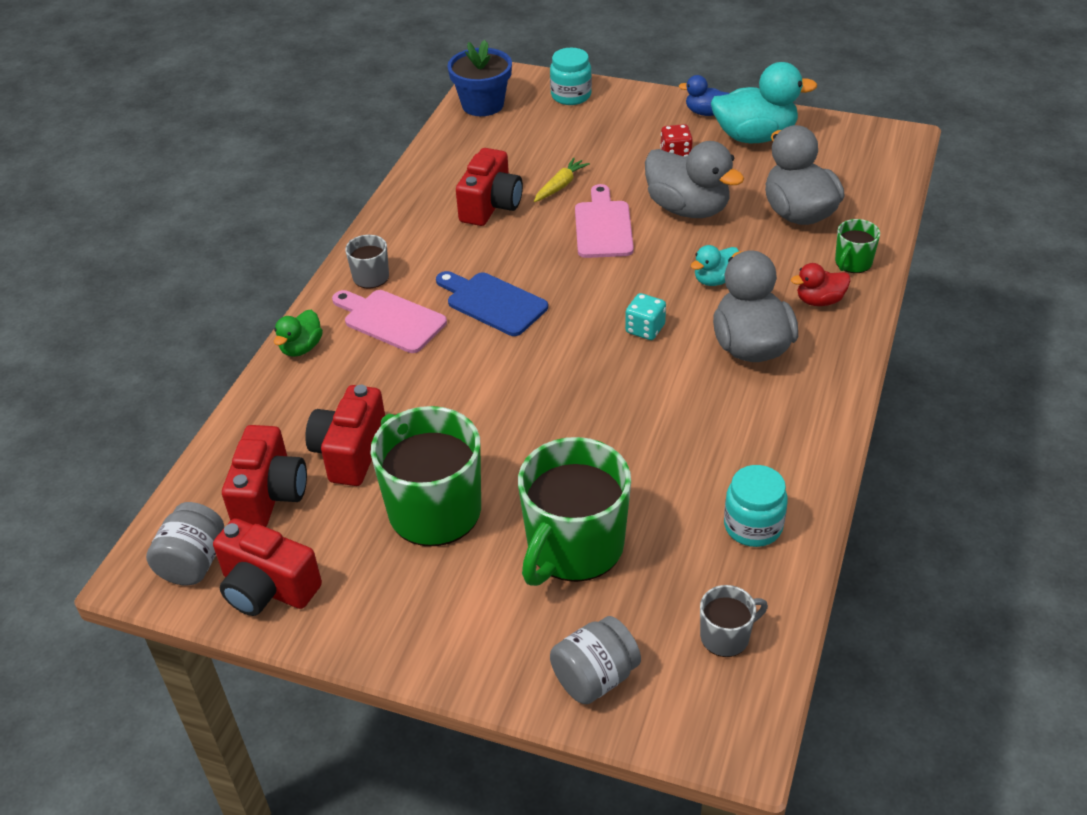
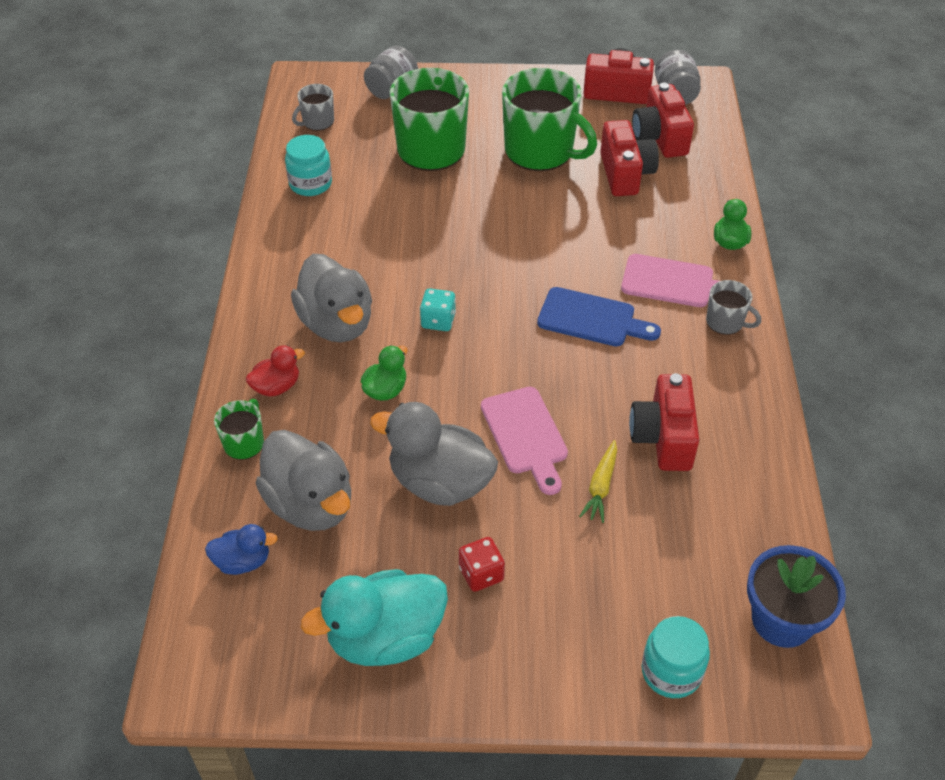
camera: 160 degrees right, 5 degrees up
(705, 113) = (466, 677): blue duck -> blue duck (243, 561)
(715, 280) = (385, 390): turquoise duck -> green duck

